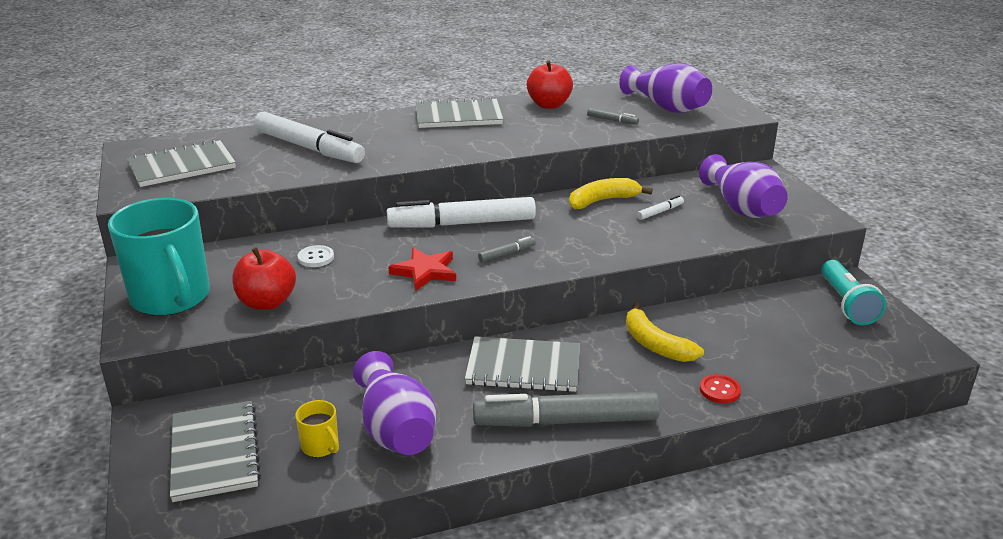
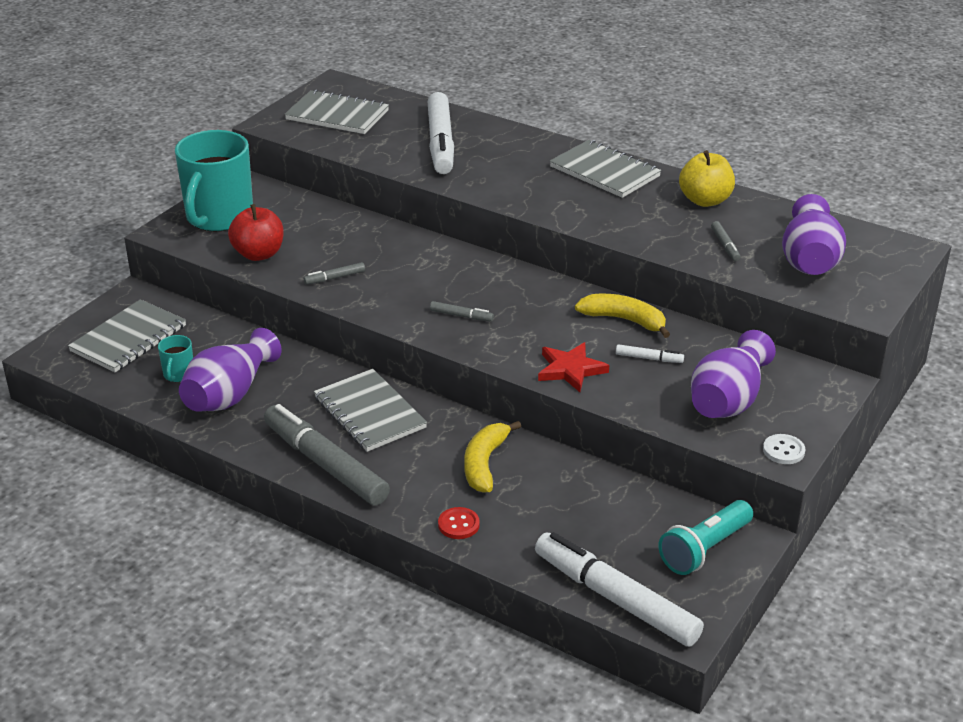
camera: 50 degrees right, 5 degrees up
(316, 258) = (340, 240): white button -> white button (783, 450)
(321, 446) = (178, 374): yellow mug -> turquoise mug
(366, 283) = (334, 278): none -> grey marker
(425, 271) = (384, 294): red star -> red star (570, 369)
(462, 223) = (480, 273): white marker -> white marker (615, 598)
(549, 105) = (705, 200): red apple -> yellow apple

